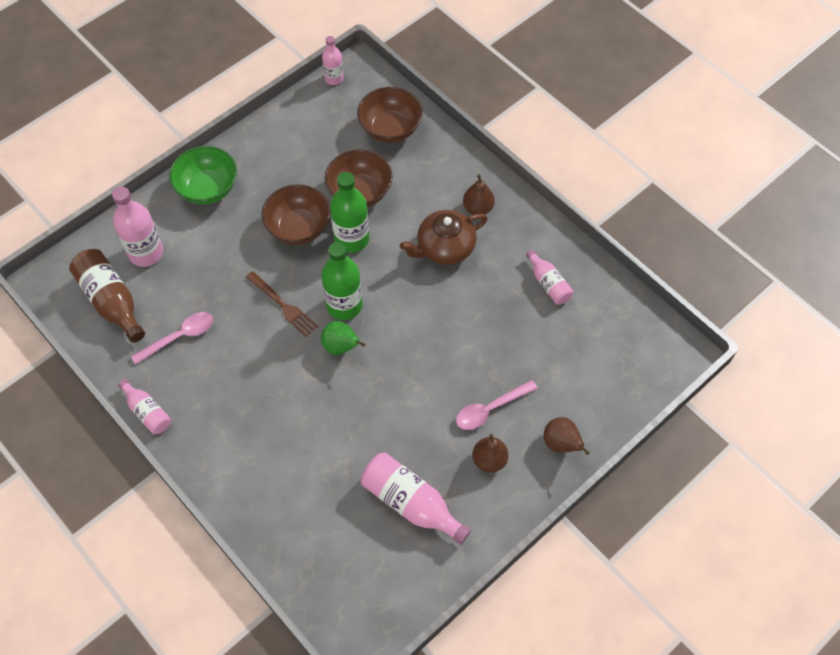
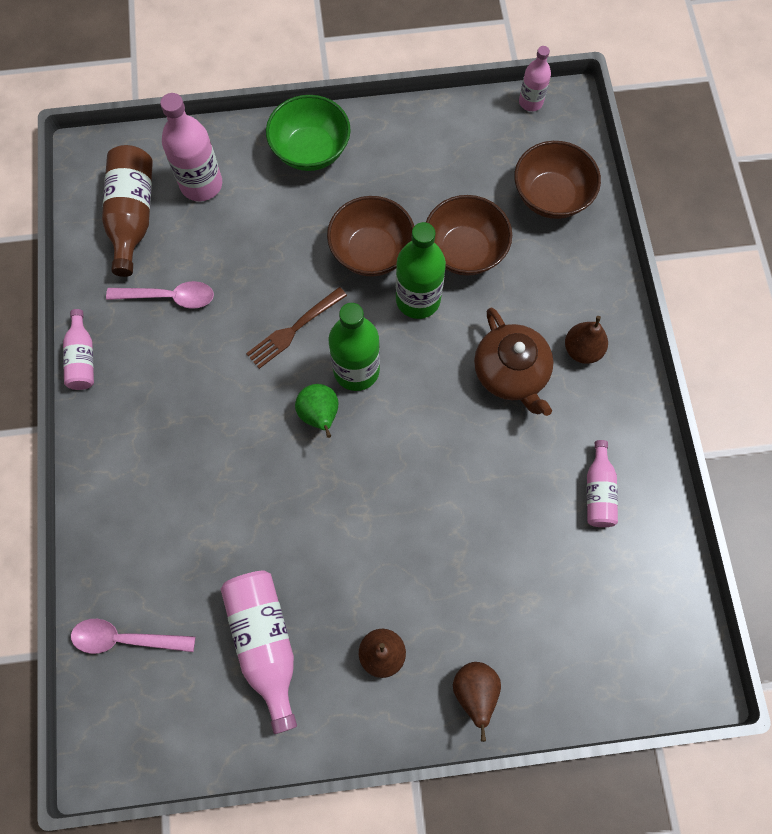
camera: 35 degrees right, 10 degrees up
(283, 305) = (294, 329): brown fork -> brown fork turned 60 degrees clockwise
(444, 247) = (511, 373): brown teapot -> brown teapot turned 120 degrees counterclockwise
(490, 409) = (425, 595): pink spoon -> pink spoon (125, 639)

